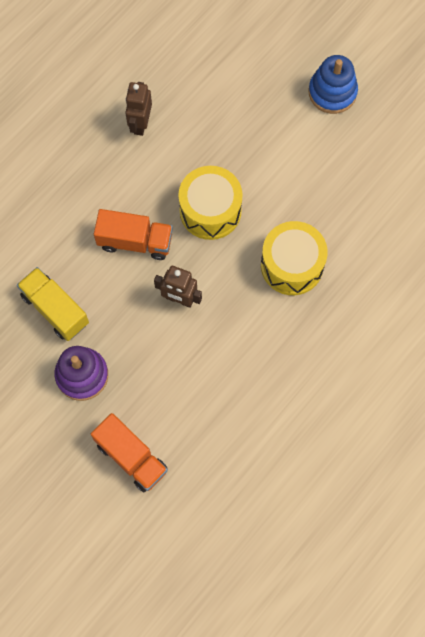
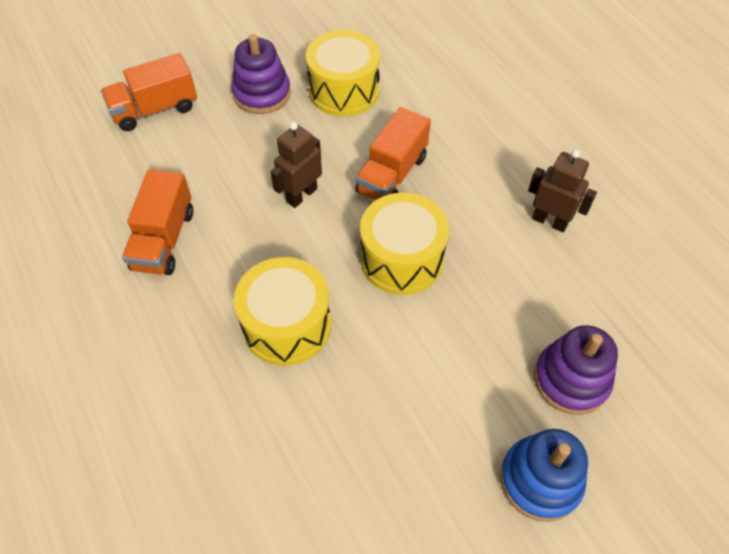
camera: 110 degrees right, 15 degrees down
(55, 309) = (344, 90): yellow truck -> yellow drum
(257, 380) = (164, 239): none -> orange truck
(261, 88) = (571, 379): none -> purple stacking toy

